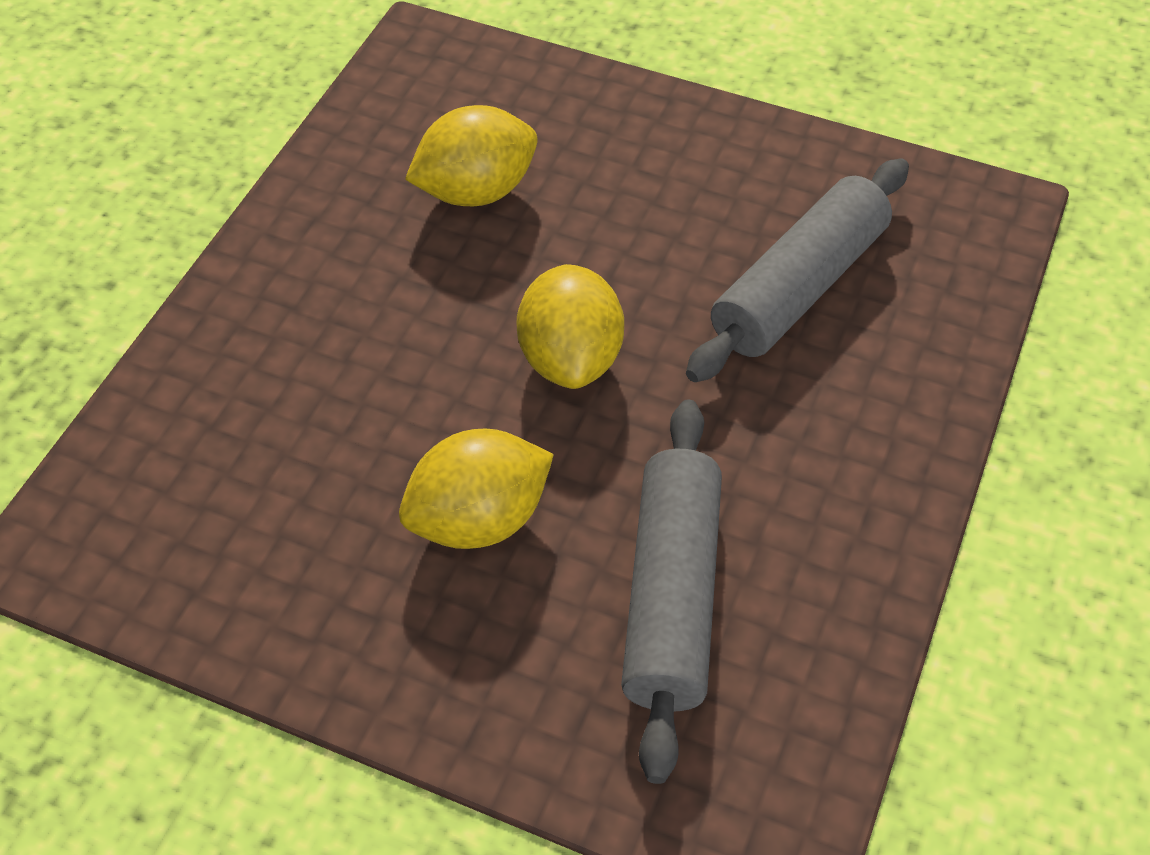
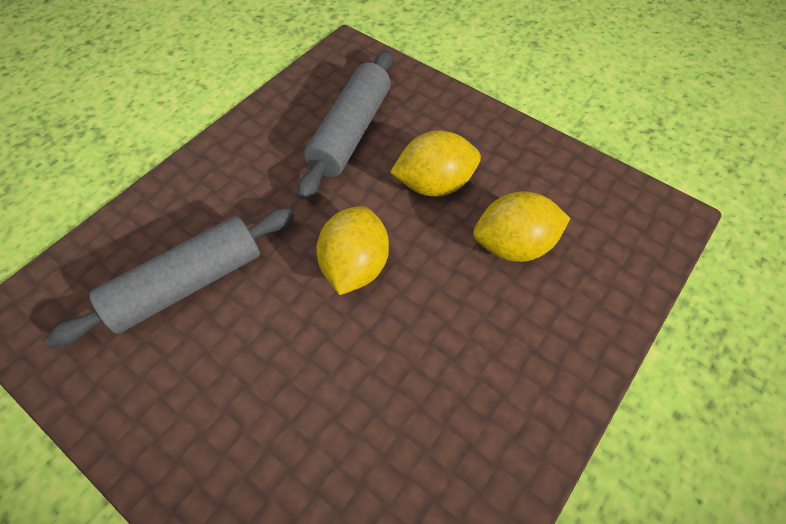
camera: 165 degrees left, 5 degrees up
(476, 191) = (379, 433): yellow lemon -> yellow lemon (514, 245)

